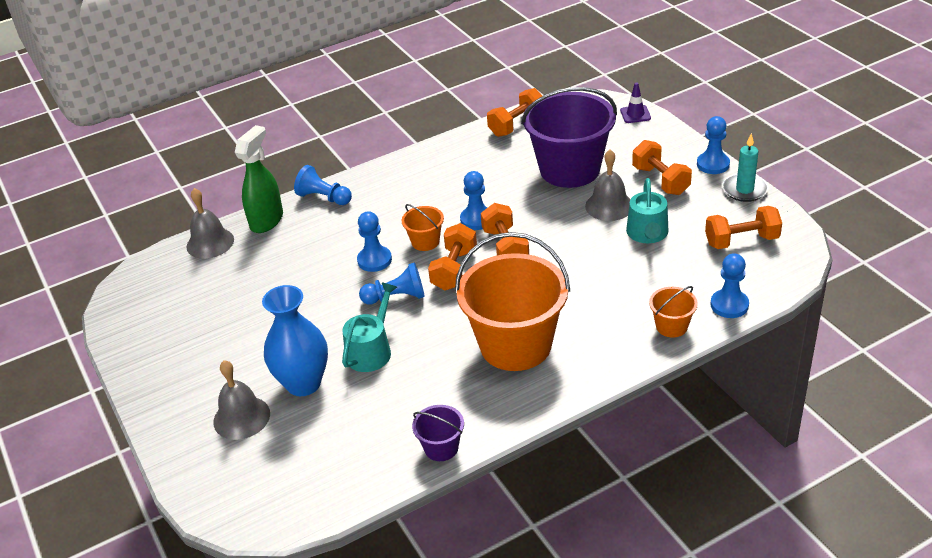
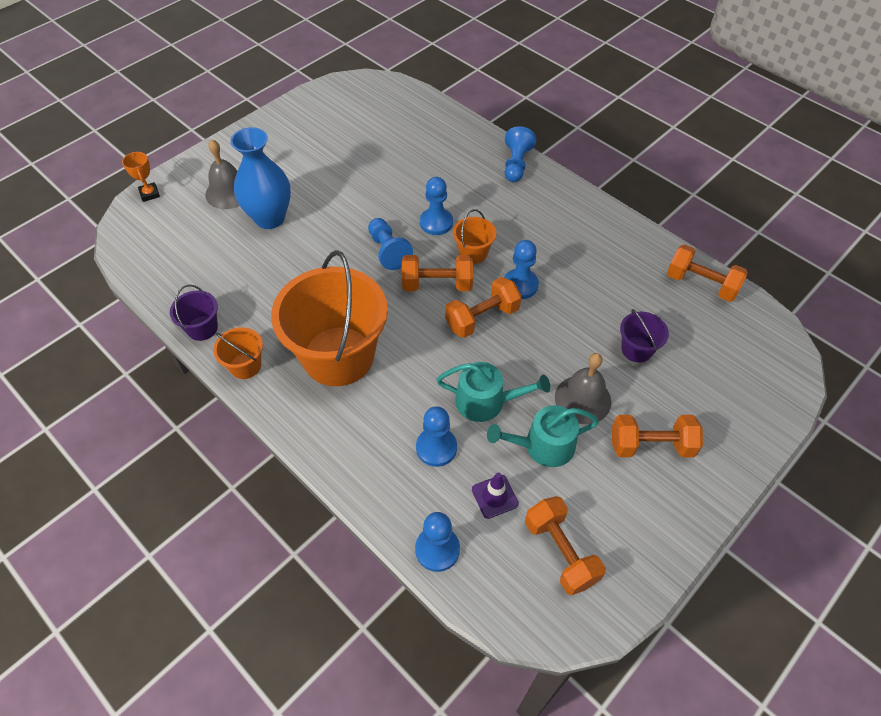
camera: 70 degrees right, 15 degrees up
(201, 494) = (149, 194): none -> orange trophy
(210, 243) = (431, 112): grey bell -> none
(267, 221) = (471, 137): green spray bottle -> none
(371, 350) = (315, 251): turquoise watering can -> turquoise watering can (486, 401)
(570, 169) = (636, 349): purple bucket -> purple bucket, size x0.44
(635, 114) = (780, 398): purple traffic cone -> purple traffic cone (494, 496)
(660, 180) = (651, 445): orange dumbbell -> orange dumbbell turned 45 degrees clockwise
(671, 326) = (390, 492): orange bucket -> orange bucket (245, 365)
(713, 164) = (708, 501): blue pawn -> blue pawn (436, 448)
(744, 190) = (668, 546): turquoise candle -> none

